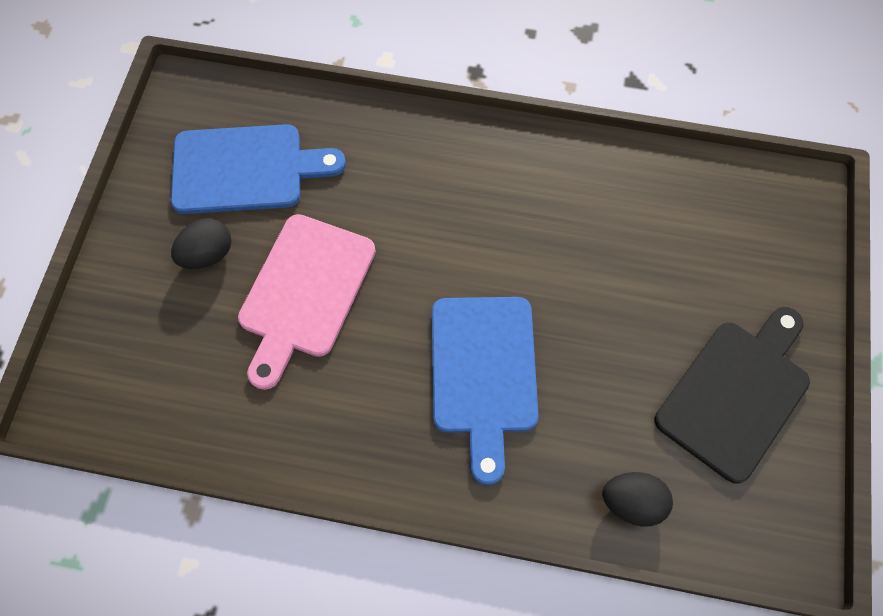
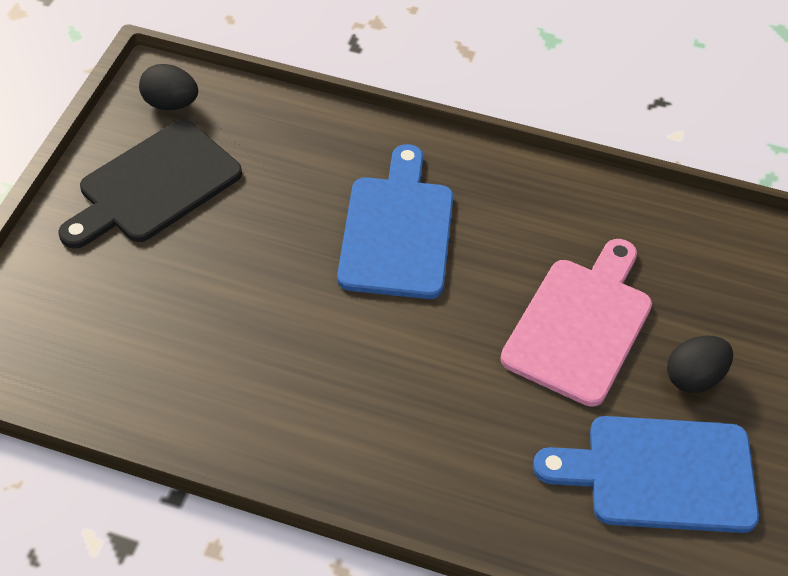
camera: 175 degrees left, 15 degrees down
(632, 502) = (283, 123): black egg -> black egg (170, 104)

